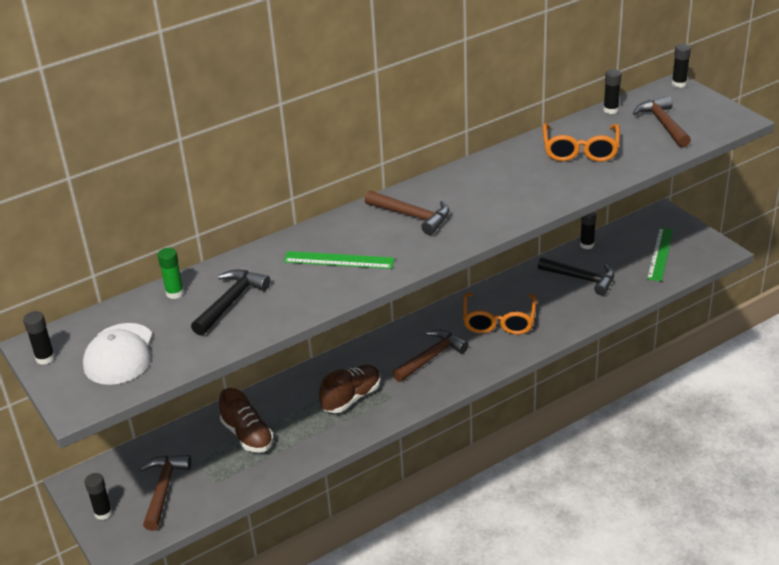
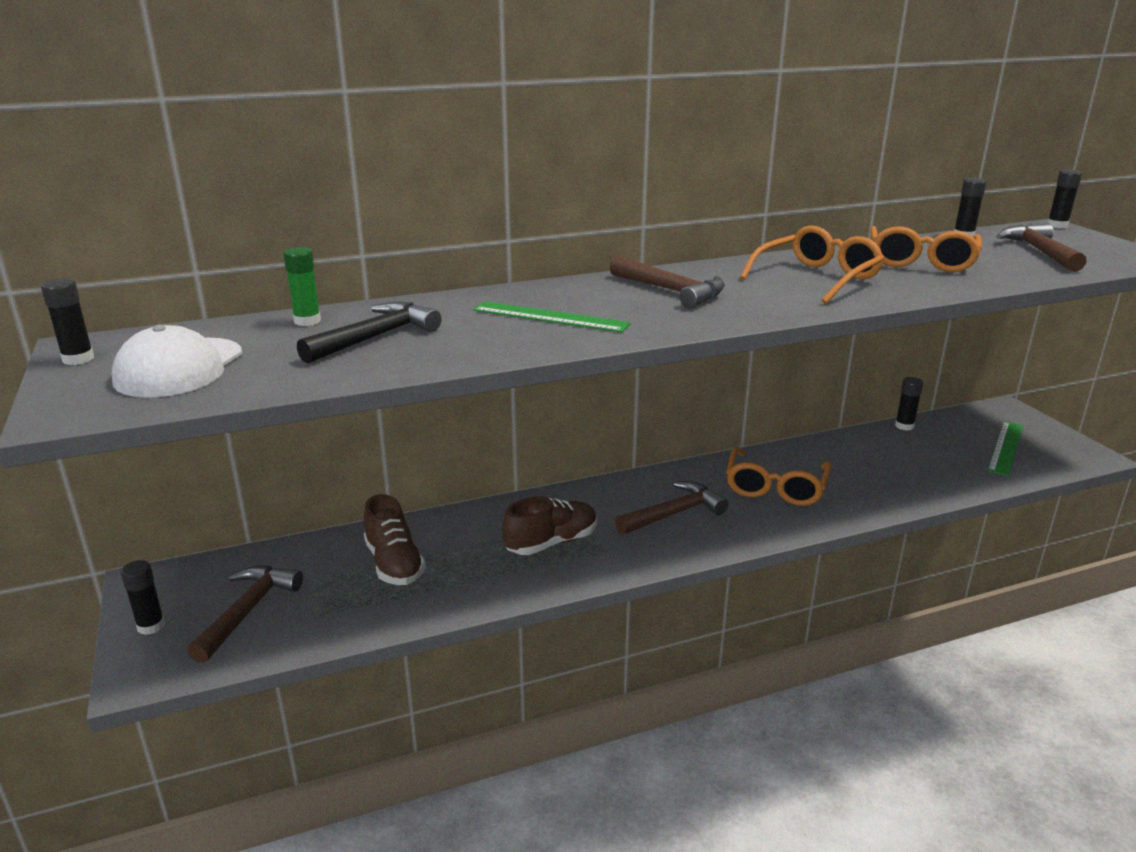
camera: 10 degrees right, 10 degrees down
(510, 184) = (817, 278): none -> orange glasses
(581, 278) = (894, 458): black hammer -> none

